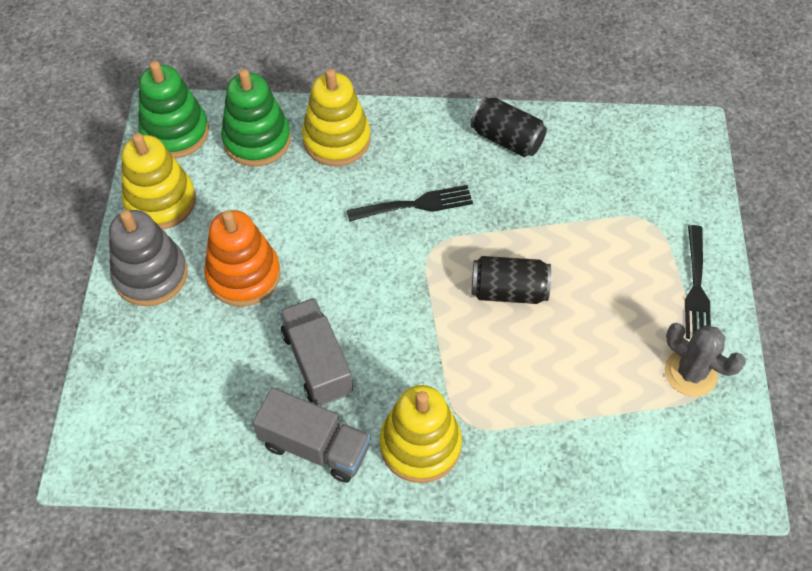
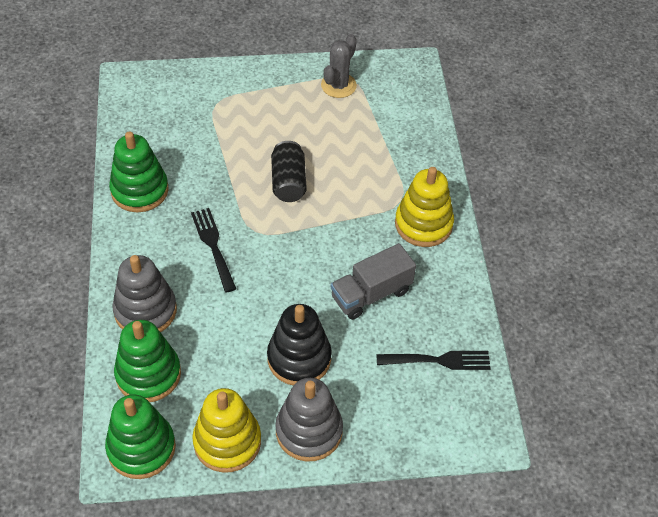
camera: 100 degrees left, 5 degrees down
(243, 275) = (299, 358): orange stacking toy -> black stacking toy
(315, 446) = (439, 286): grey truck -> none
(336, 140) = (145, 310): yellow stacking toy -> grey stacking toy
(506, 139) = (139, 190): black can -> green stacking toy
(696, 287) = (270, 81): black fork -> black fork (438, 360)

